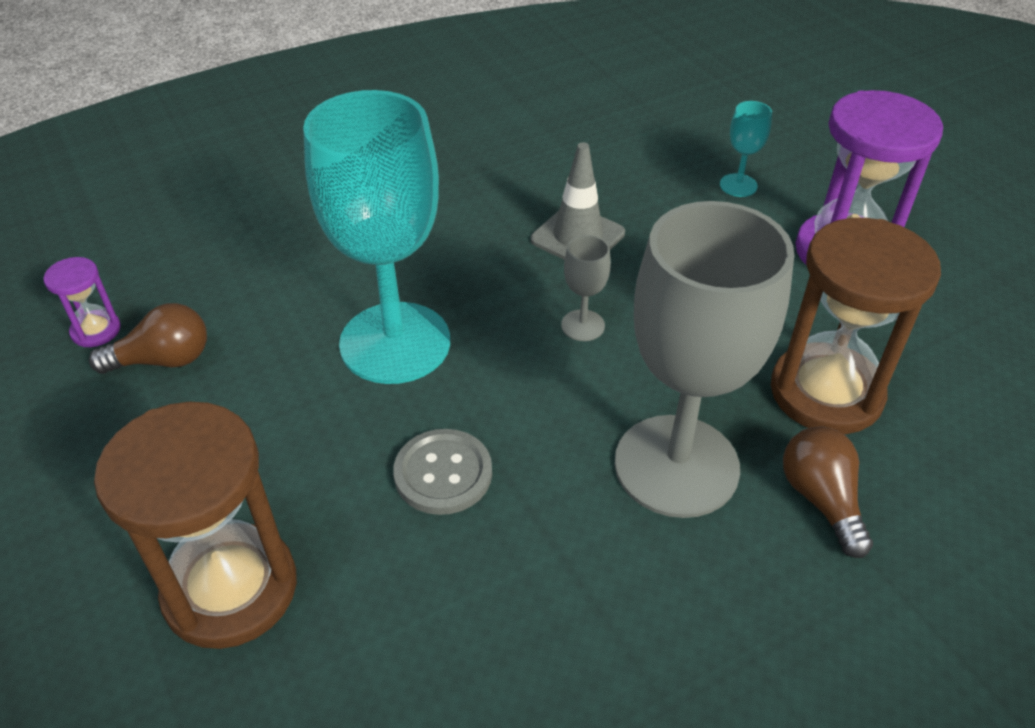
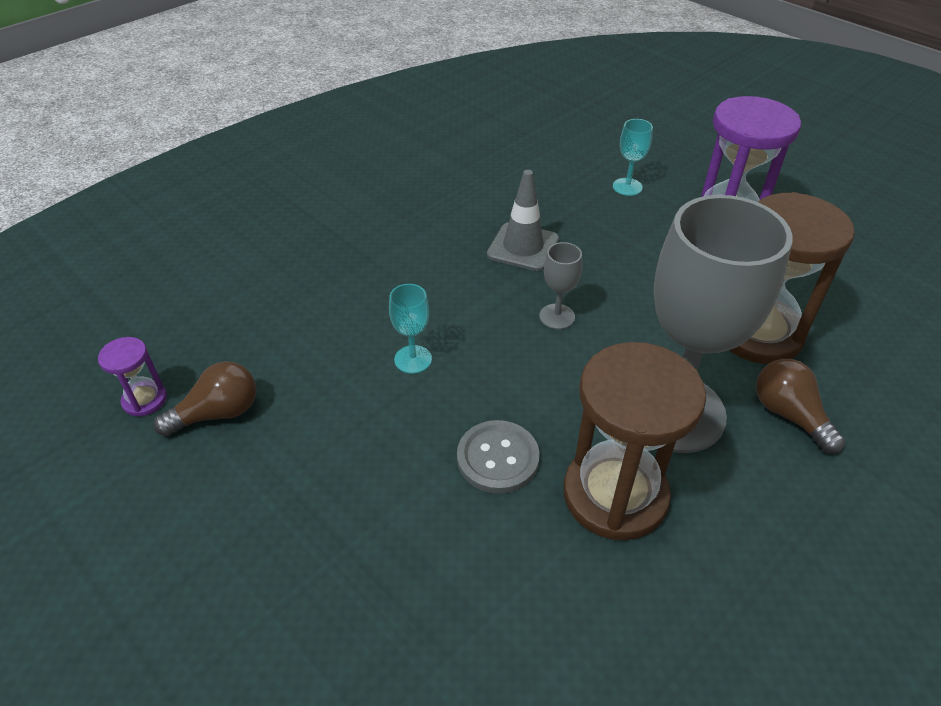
camera: 15 degrees left, 0 degrees up
(230, 589) = (361, 596): brown hourglass -> brown hourglass (615, 495)
(395, 343) = (413, 359): turquoise goblet -> turquoise goblet, size x0.40

